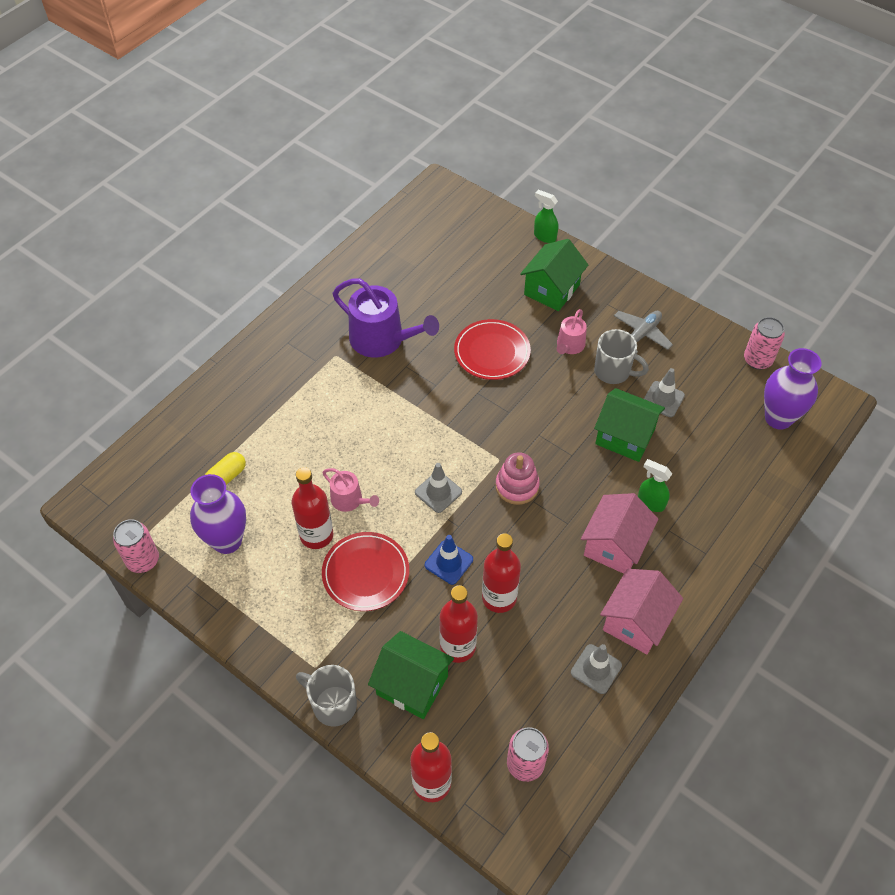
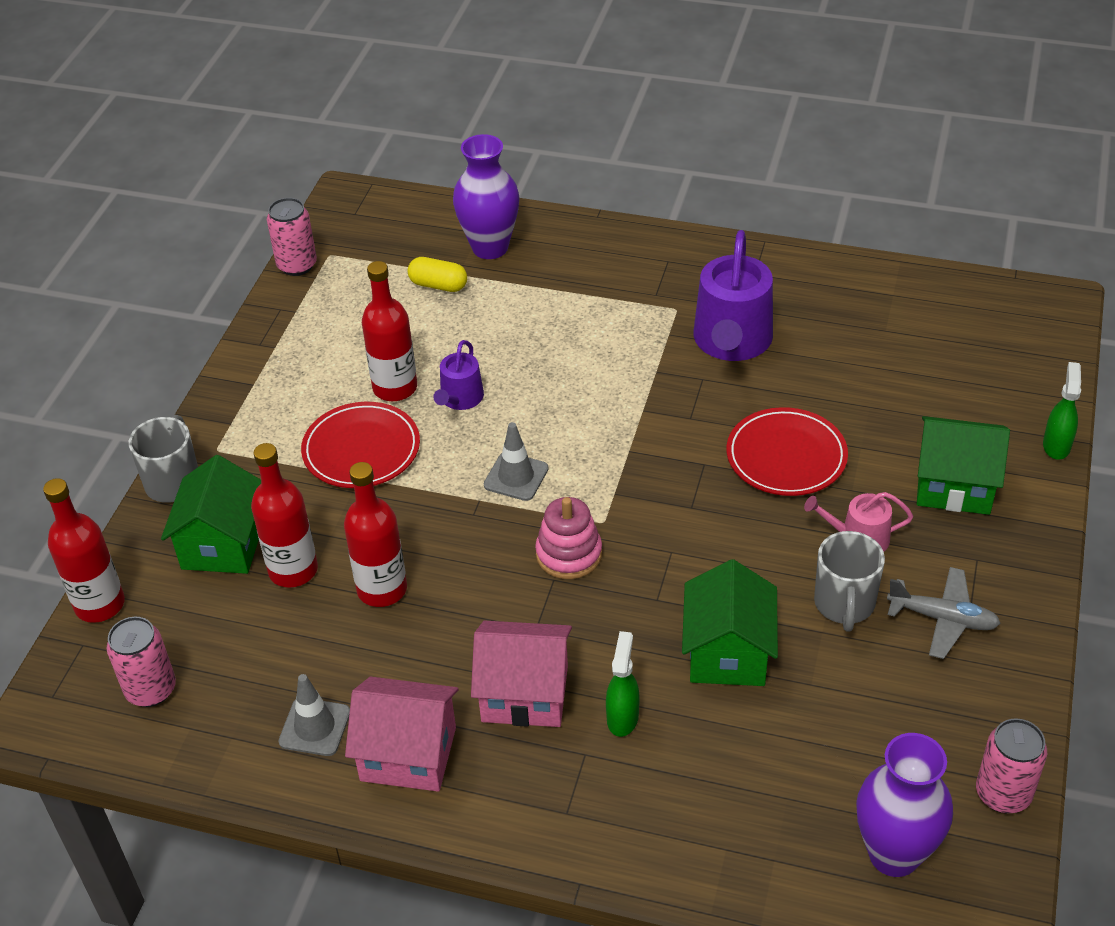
camera: 70 degrees right, 10 degrees down
(227, 541) = (352, 318): purple vase -> purple vase (490, 247)
(349, 500) = (460, 399): pink watering can -> purple watering can
(449, 562) = (413, 522): blue traffic cone -> none
(663, 399) = (830, 682): grey traffic cone -> none

